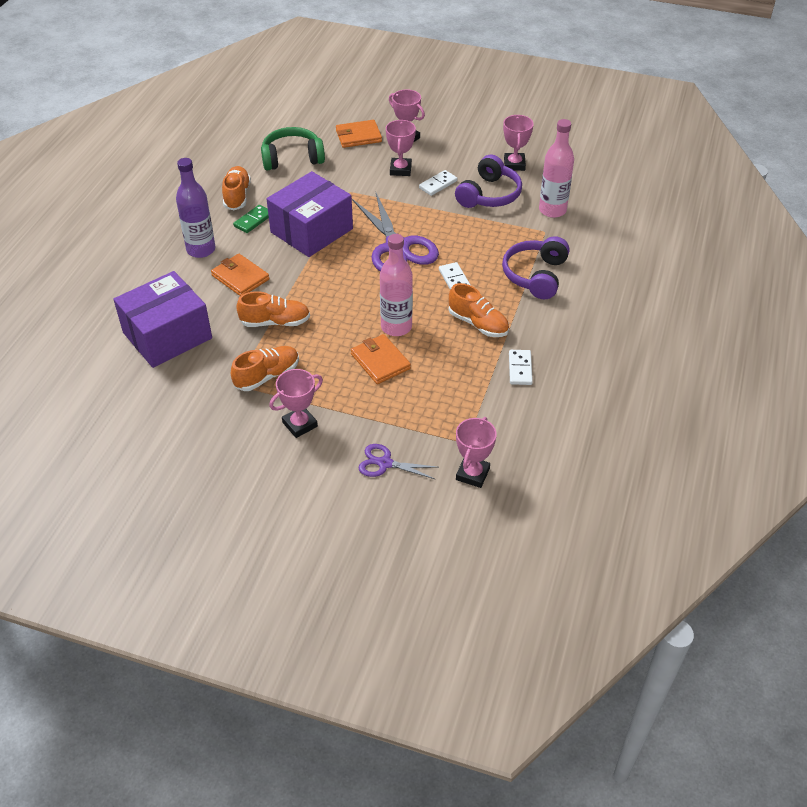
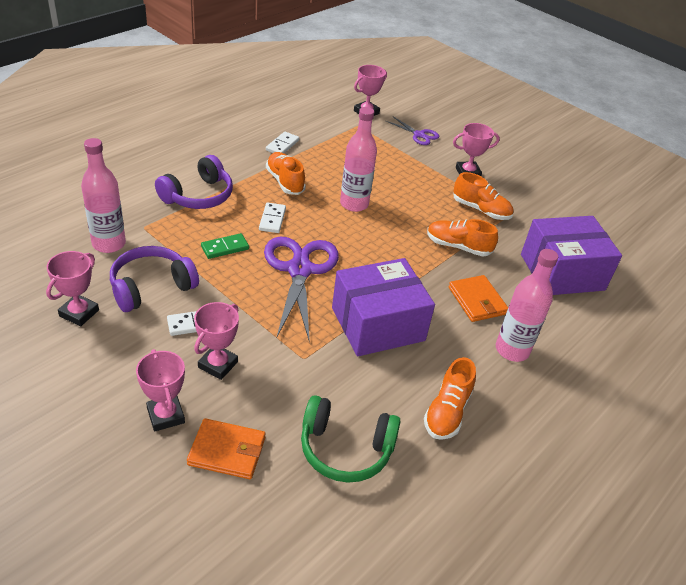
camera: 160 degrees left, 5 degrees down
(201, 250) = (512, 350): purple bottle -> pink bottle
(253, 220) = (439, 365): green domino -> green domino (225, 248)
(267, 376) = (481, 210): orange shoe -> orange shoe turned 135 degrees counterclockwise
(380, 361) = (384, 187): orange wallet -> none

